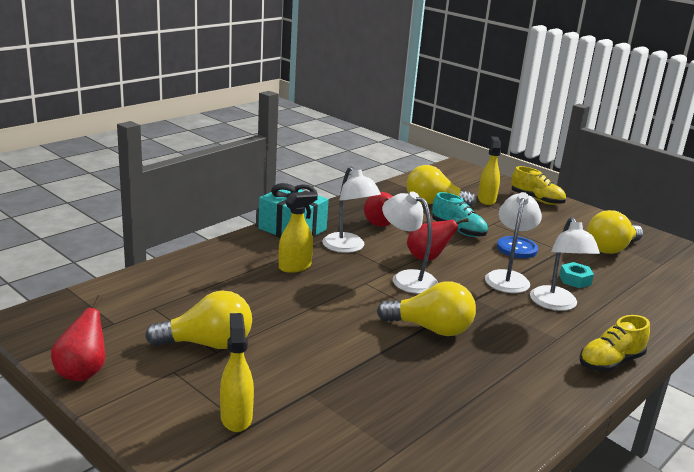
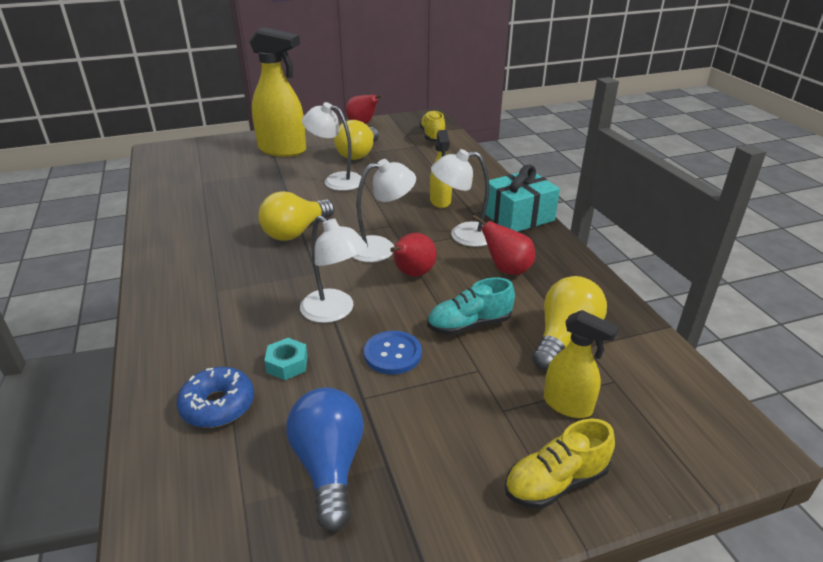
camera: 120 degrees right, 10 degrees up
(236, 417) = (283, 150): yellow spray bottle -> yellow spray bottle, size x1.84
(556, 304) = (259, 319): white lamp -> white lamp (336, 180)
(610, 362) = (155, 303): yellow shoe -> yellow shoe (432, 136)
(611, 248) = (329, 466): yellow light bulb -> blue light bulb
(634, 292) = (218, 405): none -> blue donut

